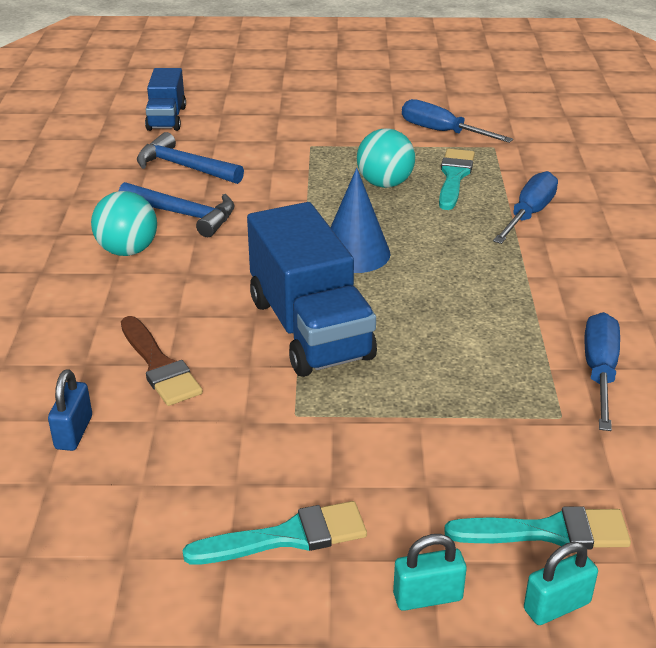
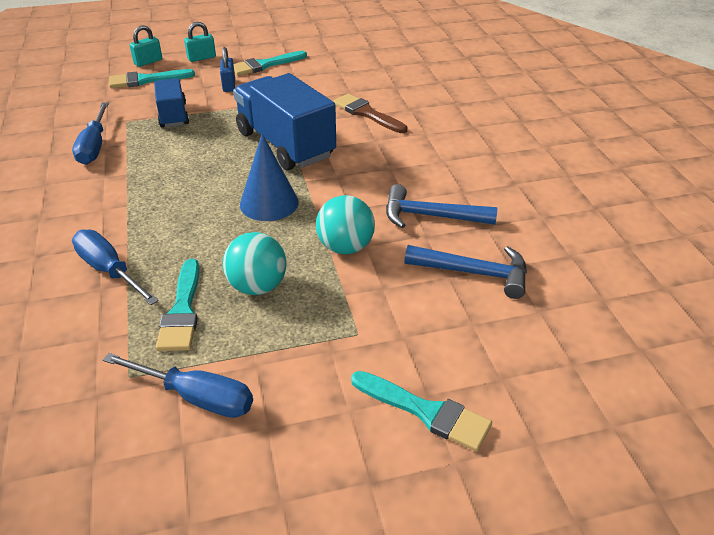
camera: 165 degrees right, 5 degrees up
(73, 432) = (387, 82): blue padlock -> blue padlock (229, 85)
(128, 251) = (448, 177): turquoise ball -> turquoise ball (345, 247)
(166, 118) = (561, 353): blue truck -> blue truck (173, 115)
(285, 108) = (426, 412): none -> turquoise brush
(529, 214) = (109, 270): blue screwdriver -> blue screwdriver turned 120 degrees clockwise

